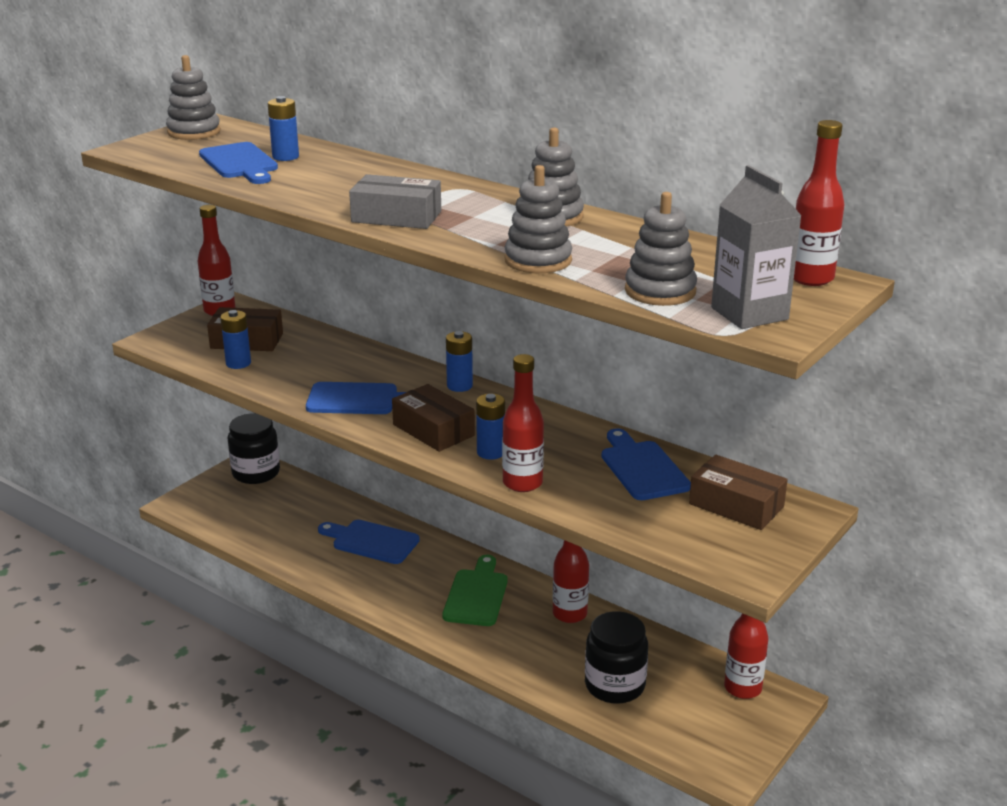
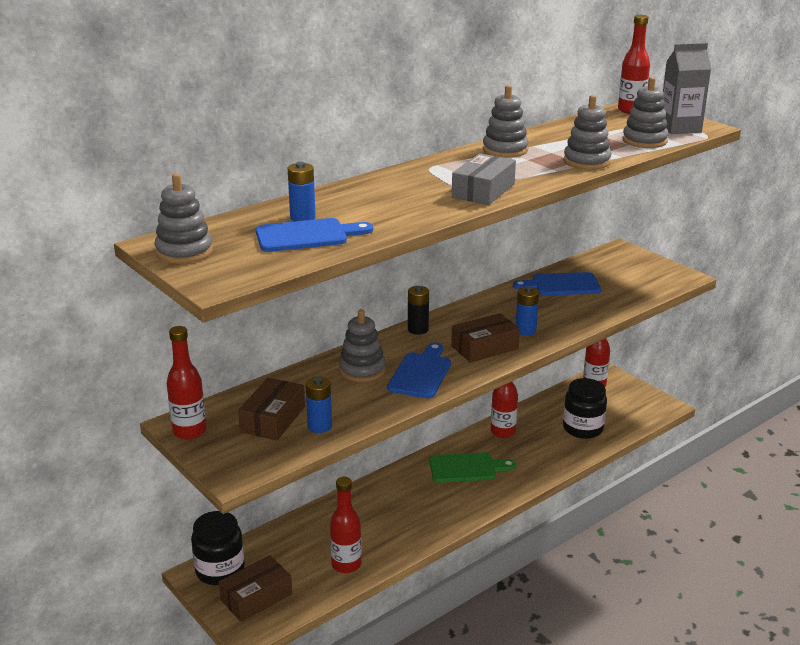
camera: 75 degrees left, 0 degrees up
(354, 368) = (362, 370): none -> grey stacking toy
(371, 541) = (373, 510): blue cutting board -> none
(459, 386) = (418, 329): blue battery -> black battery
(476, 595) = (467, 468): green cutting board -> green cutting board turned 150 degrees clockwise
(522, 483) = (570, 325): red bottle -> red bottle (346, 564)
(736, 505) = (612, 266): brown box -> brown box (256, 597)

